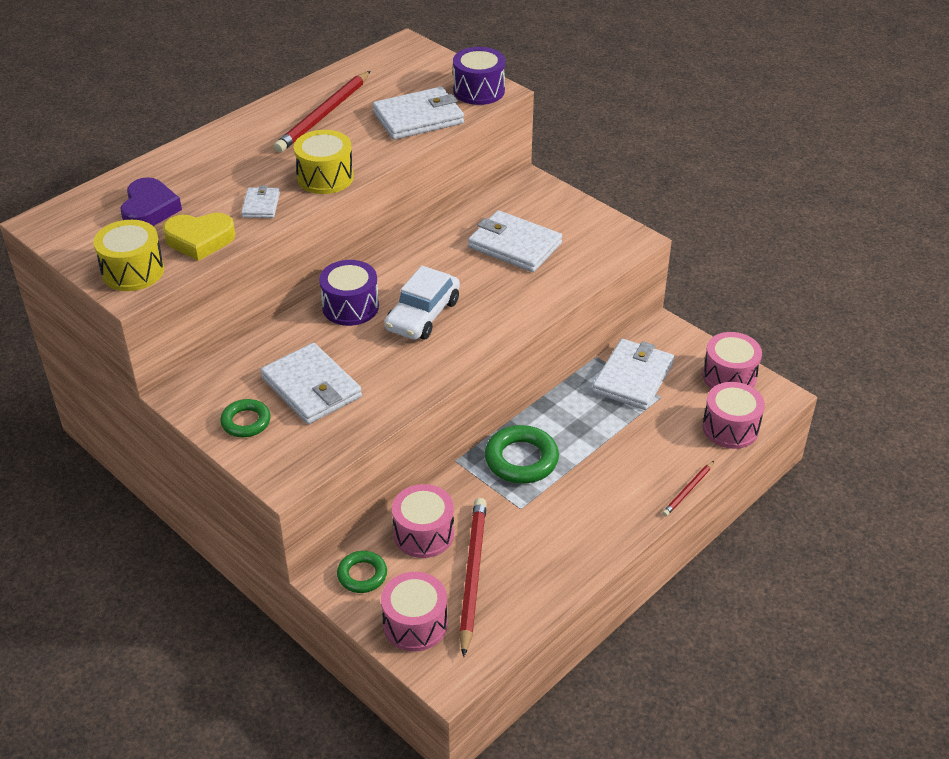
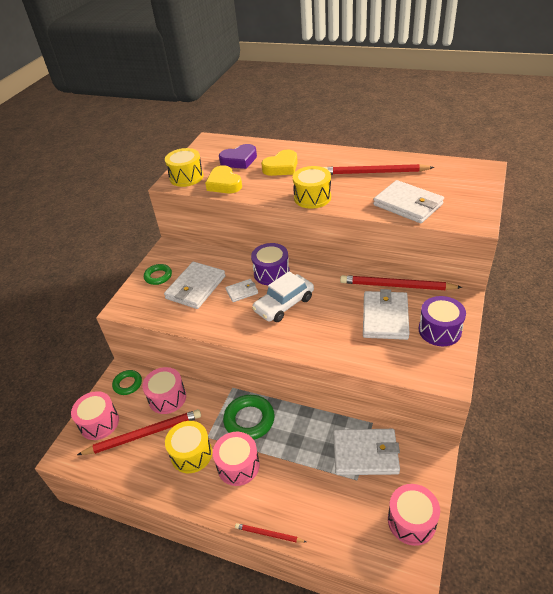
camera: 70 degrees right, 0 degrees up
(218, 179) = (281, 167): none -> yellow heart
(261, 205) = (268, 188): white wallet -> white wallet (242, 291)
(423, 315) = (284, 304): white car -> white car turned 45 degrees counterclockwise
(471, 217) = (396, 286): none -> red pencil
(479, 91) = (467, 215): purple drum -> purple drum (439, 330)
(538, 531) = (191, 454): none -> yellow drum
(730, 428) = (352, 542): pink drum -> pink drum (238, 465)

